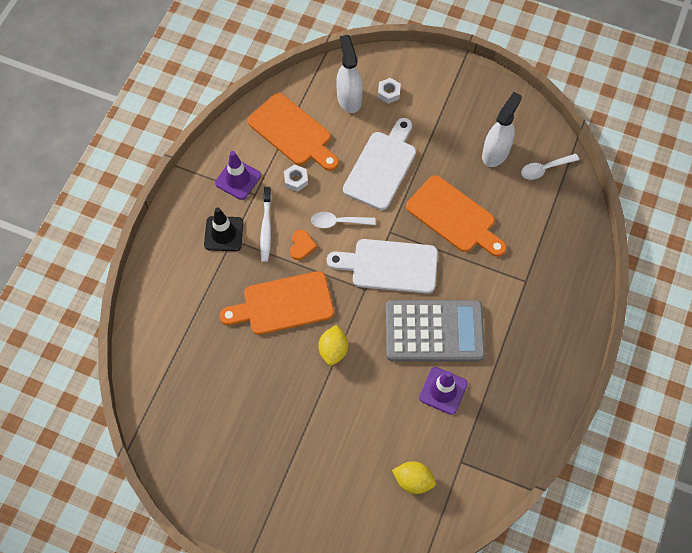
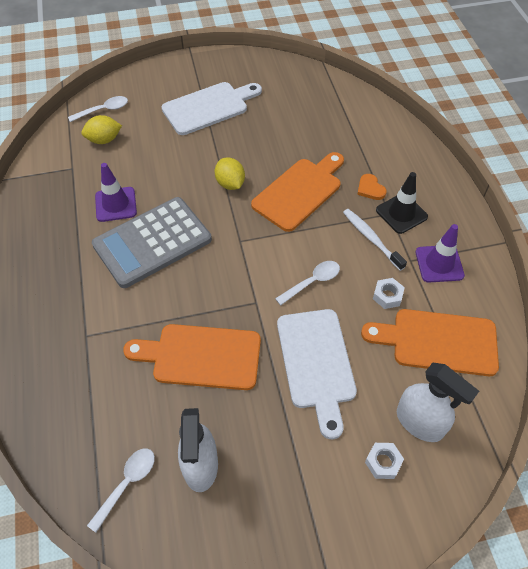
camera: 145 degrees right, 10 degrees down
(301, 245) = (326, 243): orange heart -> orange heart (370, 189)
(389, 266) = (233, 272): white cutting board -> white cutting board (209, 107)
(392, 526) = (103, 110): none -> white spoon

